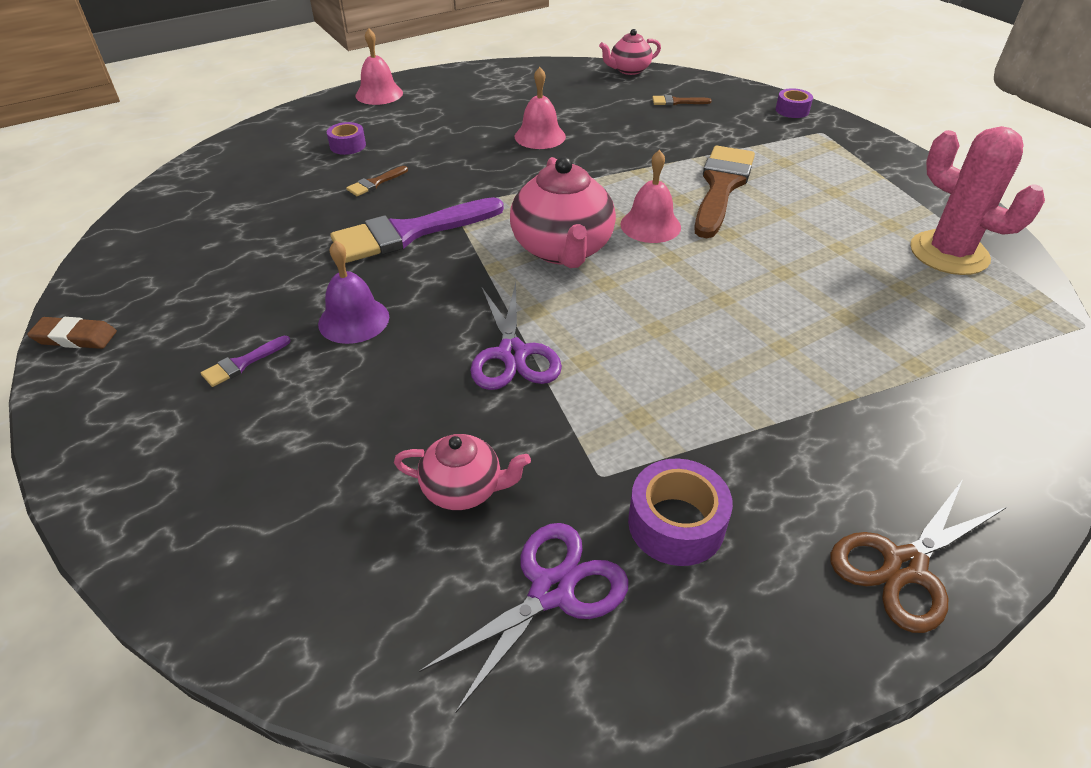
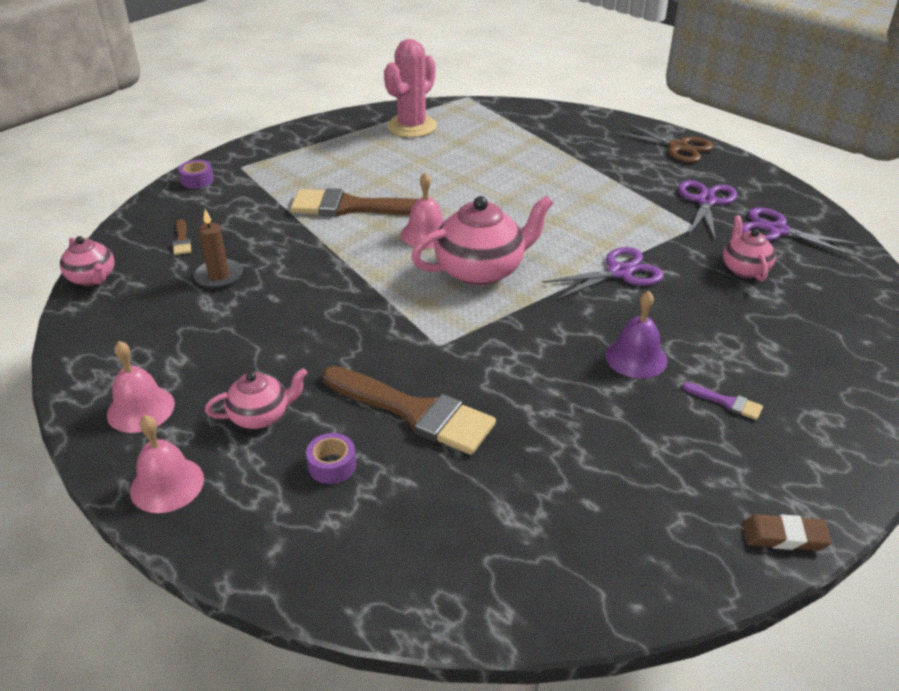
camera: 105 degrees left, 5 degrees down
(75, 337) = (784, 536): brown eraser -> brown eraser turned 75 degrees counterclockwise
(375, 183) = (415, 412): brown brush -> brown brush, size x2.36
(409, 233) = (498, 360): purple brush -> none
(419, 124) = (261, 416): none -> pink teapot
(540, 136) = (277, 315): pink bell -> pink bell (141, 409)
(611, 115) = (219, 276): none -> brown candle
(676, 523) = (706, 201): purple tape -> purple scissors

